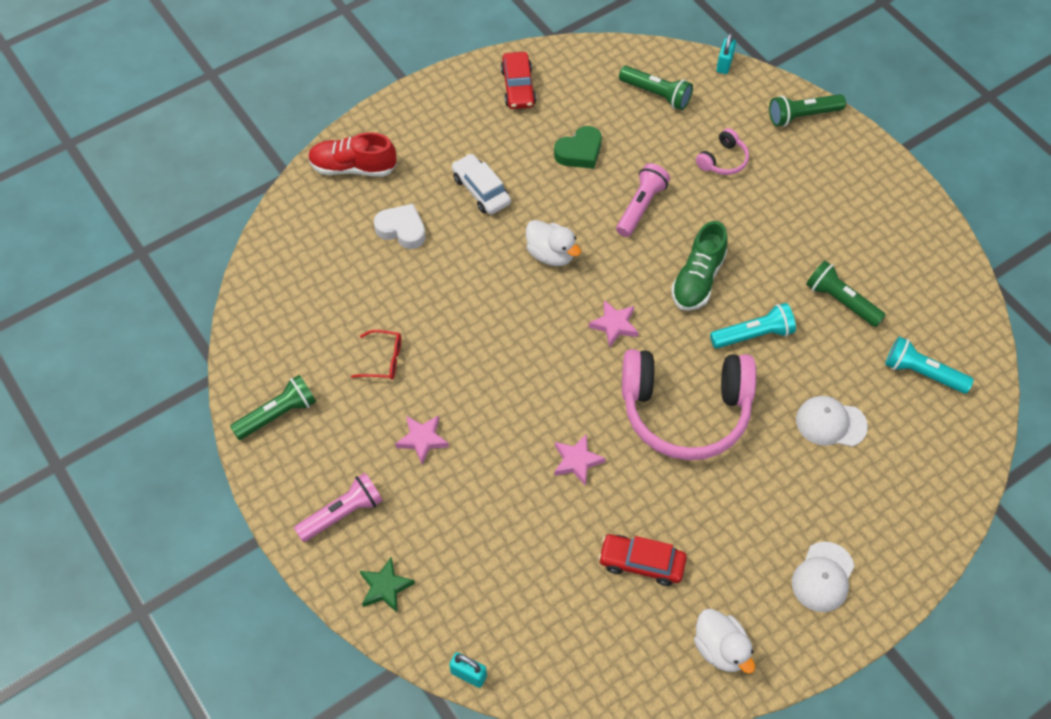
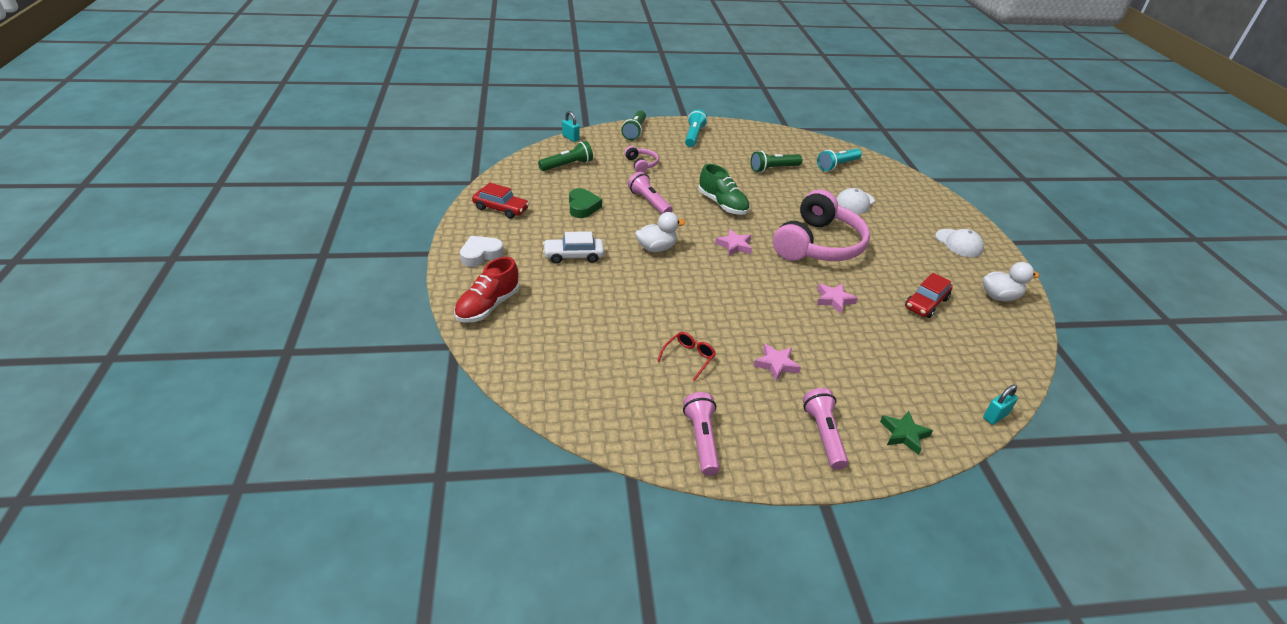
camera: 65 degrees left, 20 degrees down
(277, 414) = (701, 440): green flashlight -> pink flashlight
(402, 229) = (573, 304): white heart -> white heart (481, 254)
(753, 335) = (777, 202): turquoise flashlight -> turquoise flashlight (693, 136)

